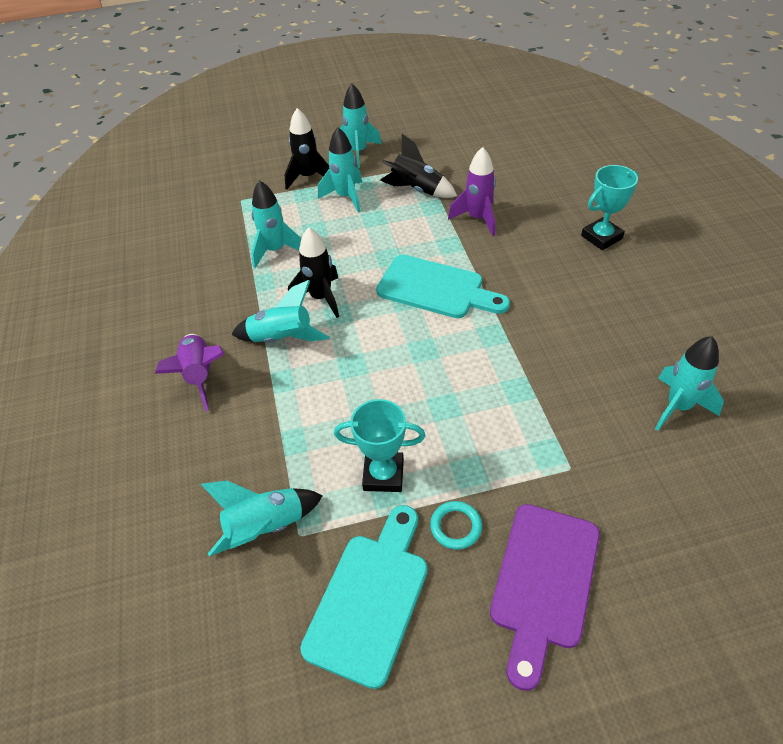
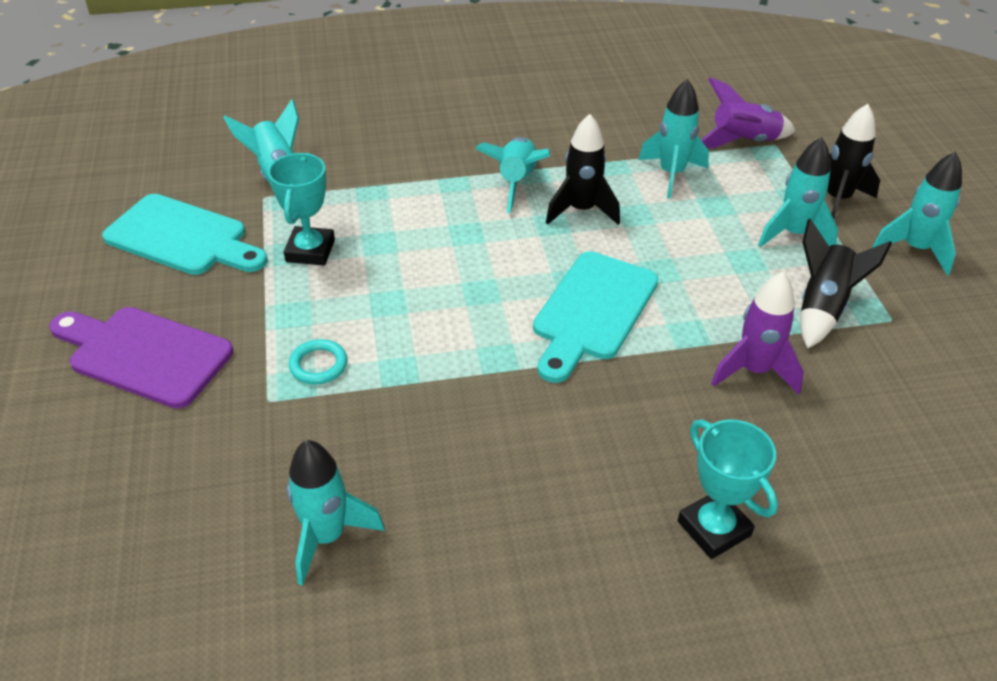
camera: 90 degrees right, 5 degrees down
(200, 375) = (472, 131): purple rocket -> purple rocket (743, 142)
(456, 527) = (231, 297): turquoise ring -> turquoise ring (318, 365)

